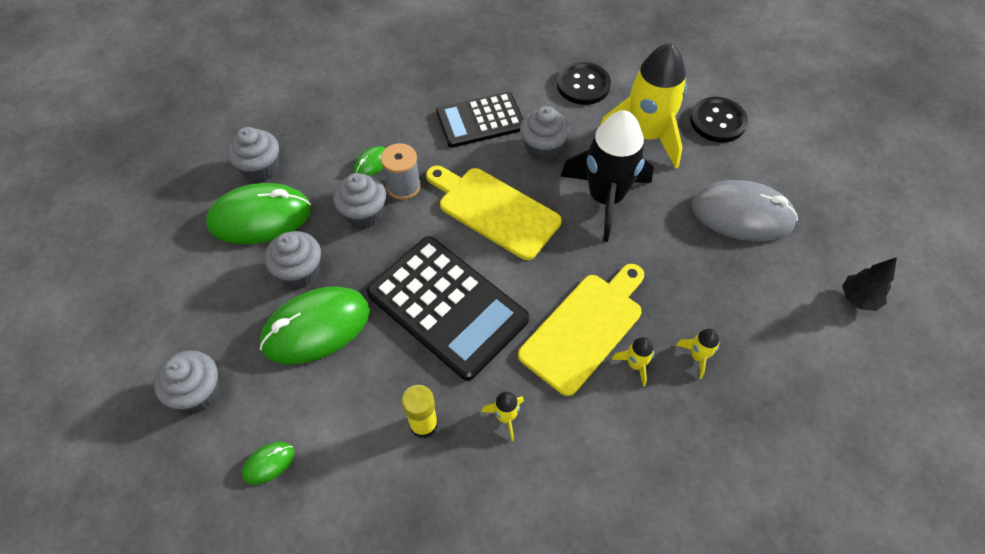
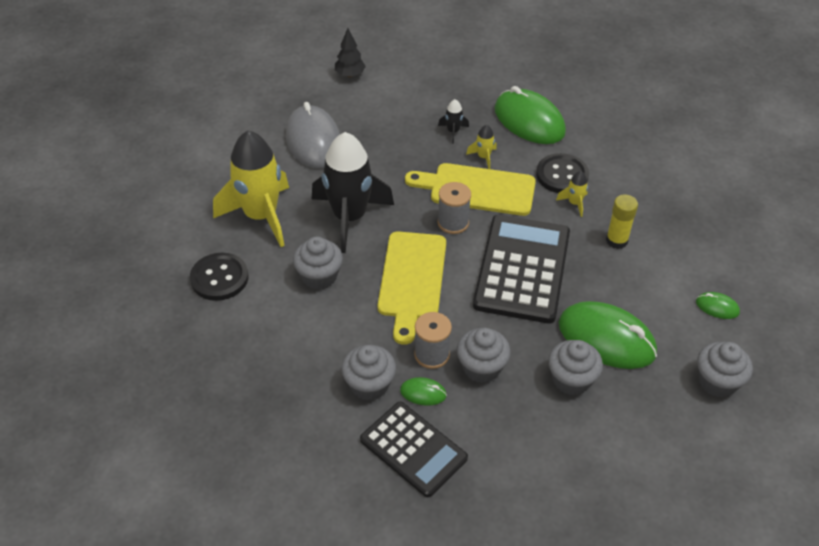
camera: 120 degrees left, 10 degrees down
(260, 217) = (546, 446): green mouse -> green mouse (529, 121)
(261, 168) = (494, 485): grey cupcake -> grey cupcake (369, 385)
(480, 120) = (314, 335): black calculator -> black calculator (413, 449)
(547, 279) = (453, 223): none -> grey spool
(697, 356) = (453, 131): yellow rocket -> black rocket
(717, 121) = (216, 178): black button -> black button (562, 175)

